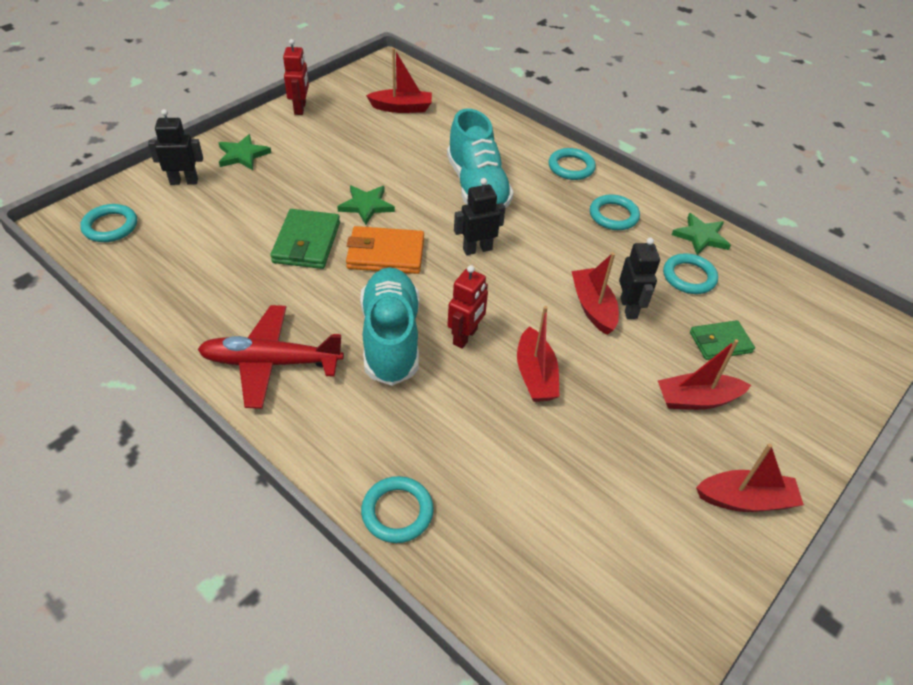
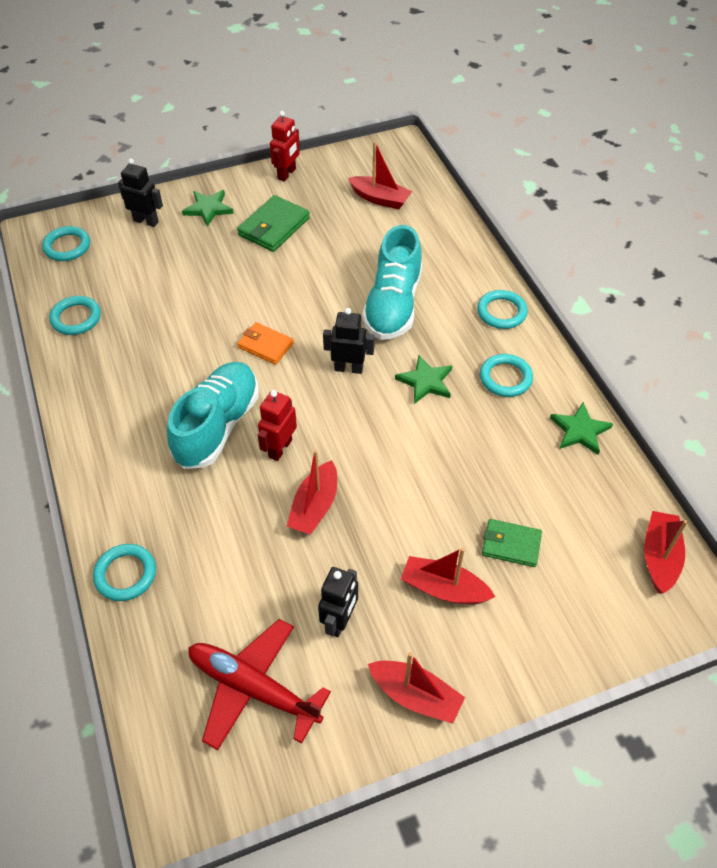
camera: 30 degrees right, 5 degrees up
(271, 362) = (112, 411): red plane -> red plane (253, 688)
(307, 242) = (207, 312): green wallet -> green wallet (274, 227)
(366, 205) = (280, 292): green star -> green star (425, 381)
(386, 254) = (265, 345): orange wallet -> orange wallet, size x0.67
(465, 337) = (280, 448): red robot -> red robot turned 150 degrees clockwise
(593, 307) = (414, 463): red boat -> red boat (659, 557)
(629, 308) = (447, 477): black robot -> black robot (339, 621)
(689, 277) = (532, 468): turquoise ring -> turquoise ring (76, 318)

